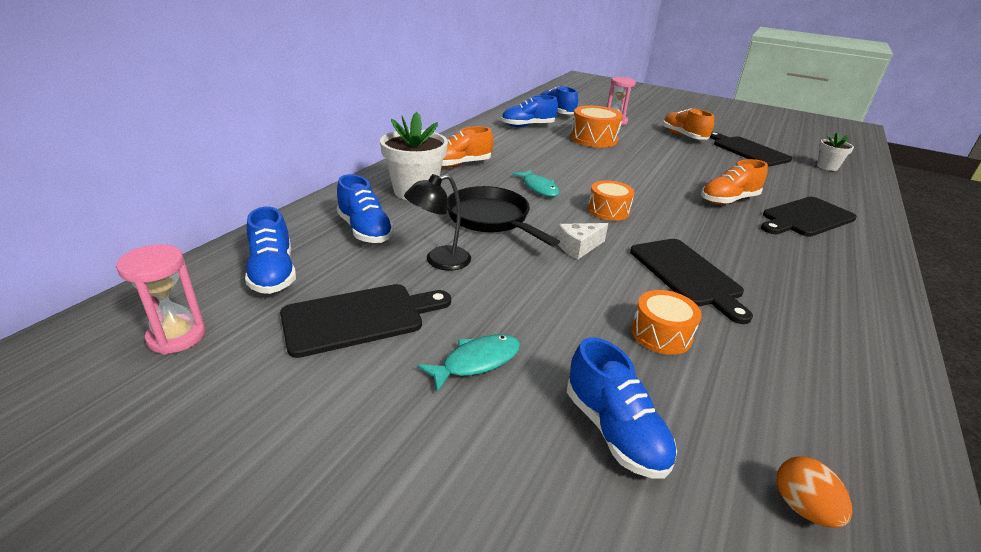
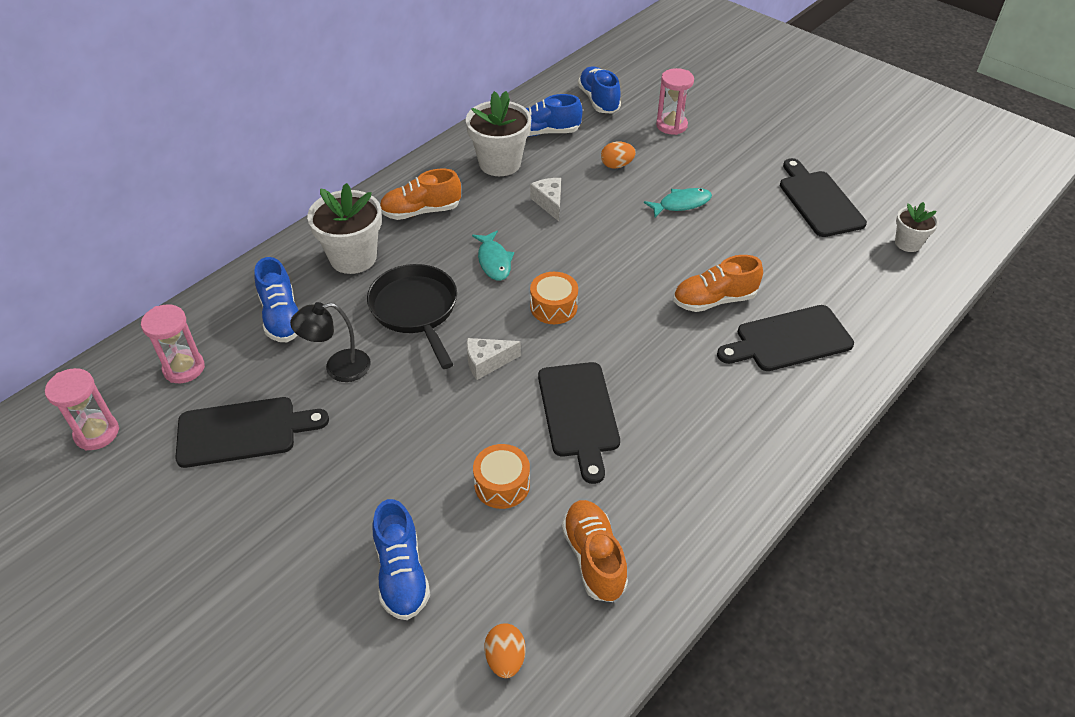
camera: 15 degrees right, 15 degrees up
(273, 273) = (184, 368): blue shoe -> pink hourglass
(476, 362) = (323, 492): turquoise fish -> turquoise fish (681, 204)
(506, 140) = (500, 163): none -> white flower pot
(559, 157) = (549, 203): none -> white cheese
(593, 139) = (616, 165): orange drum -> orange egg
(683, 136) = (748, 164): orange shoe -> orange shoe (594, 558)

